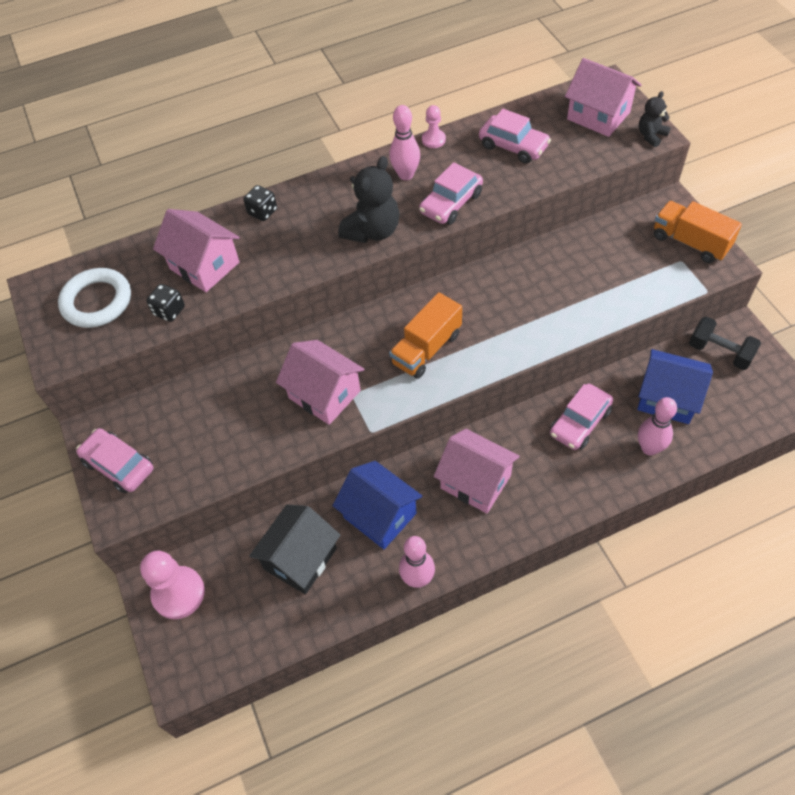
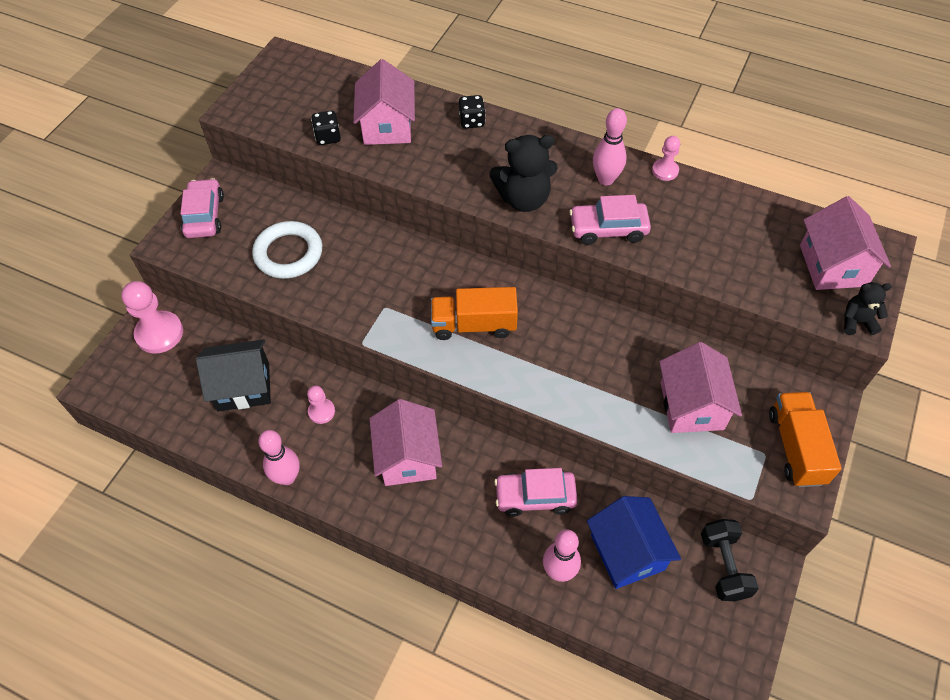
camera: 45 degrees right, 0 degrees up
(97, 301) = (299, 94): white ring -> white ring (288, 253)
(324, 394) = (369, 289): pink house -> pink house (691, 406)
(380, 515) = (321, 411): blue house -> pink pawn
(513, 146) = (721, 228): pink car -> none

